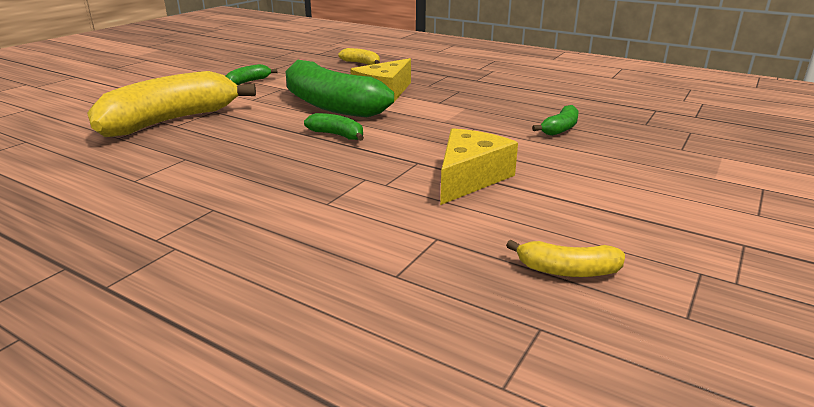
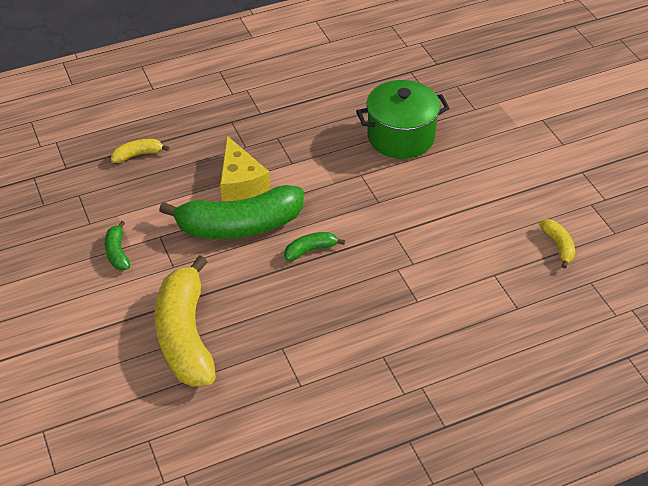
camera: 55 degrees left, 20 degrees up
(469, 178) = (436, 222): yellow cheese -> none
(560, 129) = (400, 137): green banana -> green pot
(567, 271) = (558, 246): yellow banana -> yellow banana turned 60 degrees counterclockwise

